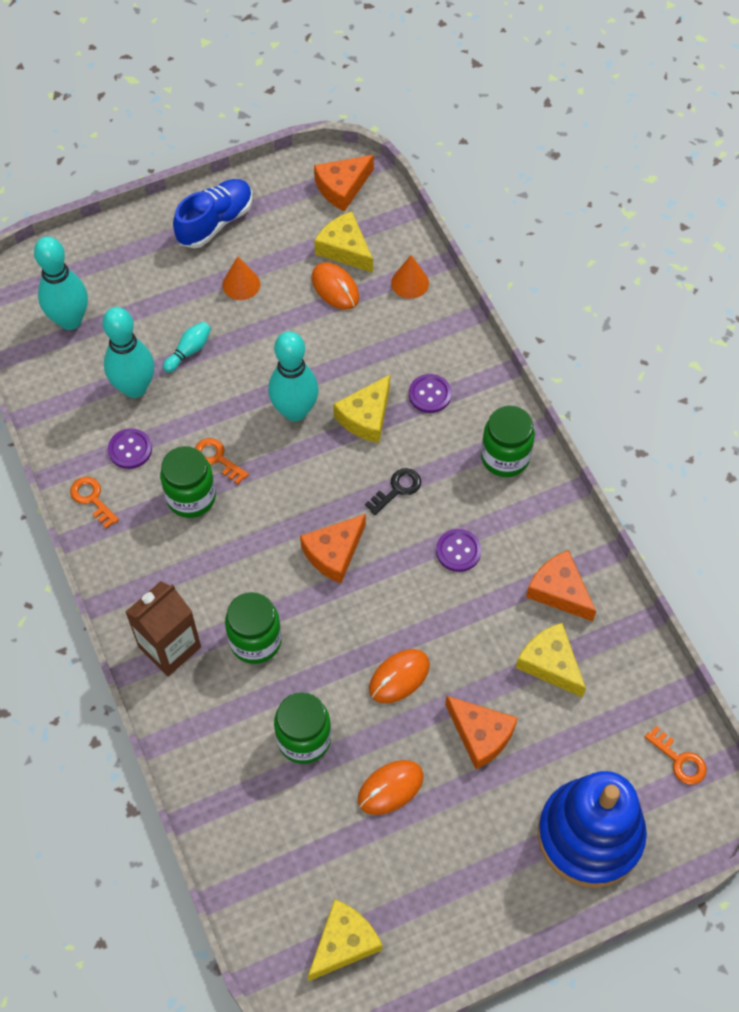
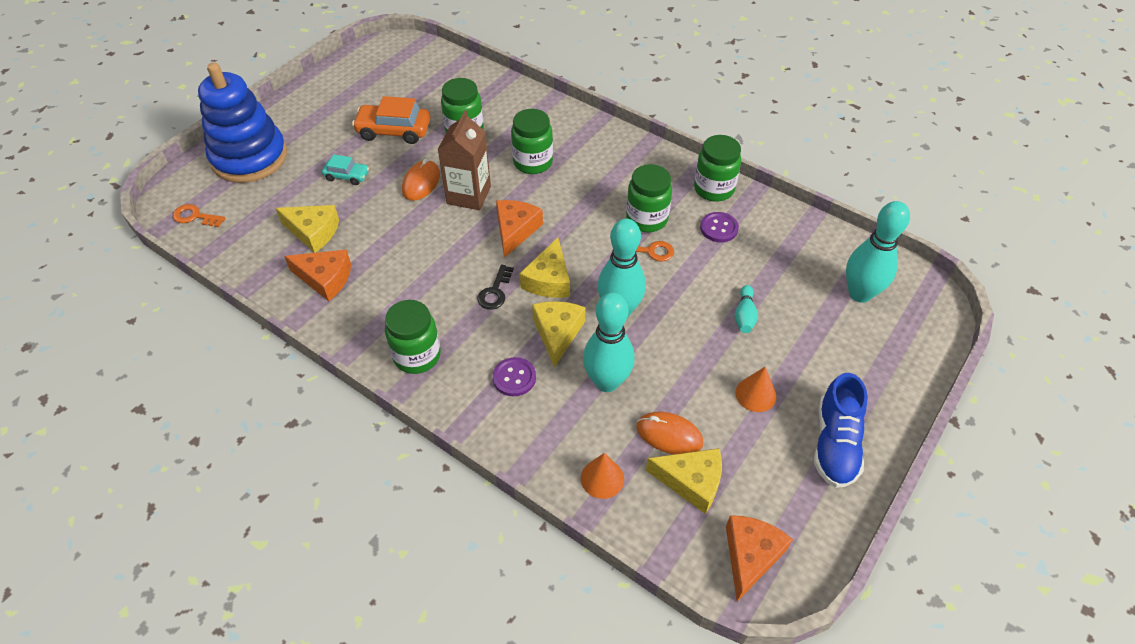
camera: 150 degrees right, 10 degrees down
(92, 499) = (714, 189): orange key -> green jar
(134, 388) = (758, 269): turquoise bowling pin -> turquoise bowling pin (607, 382)
(169, 647) = (586, 138): brown carton -> brown carton (469, 195)
(344, 943) = (383, 65): yellow cheese -> yellow cheese (549, 280)
(390, 788) = (394, 131): orange mouse -> orange car
(458, 551) = (420, 271): purple button -> none
(480, 735) = (347, 176): orange cheese -> turquoise car

